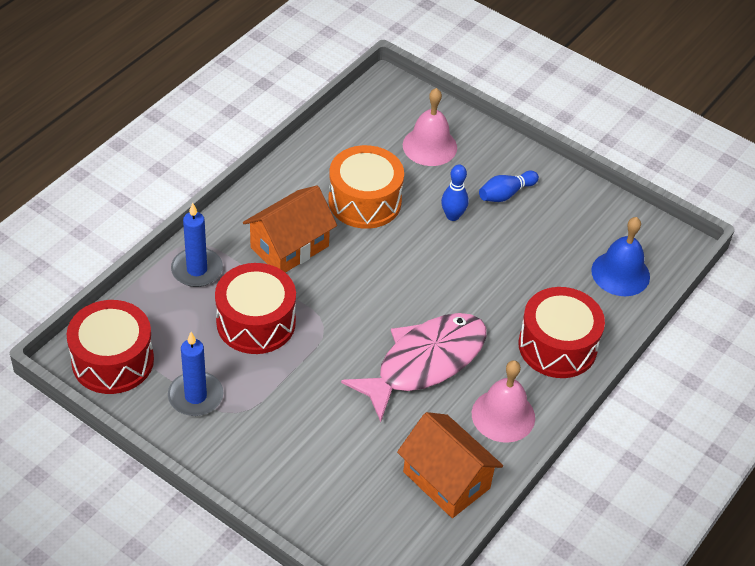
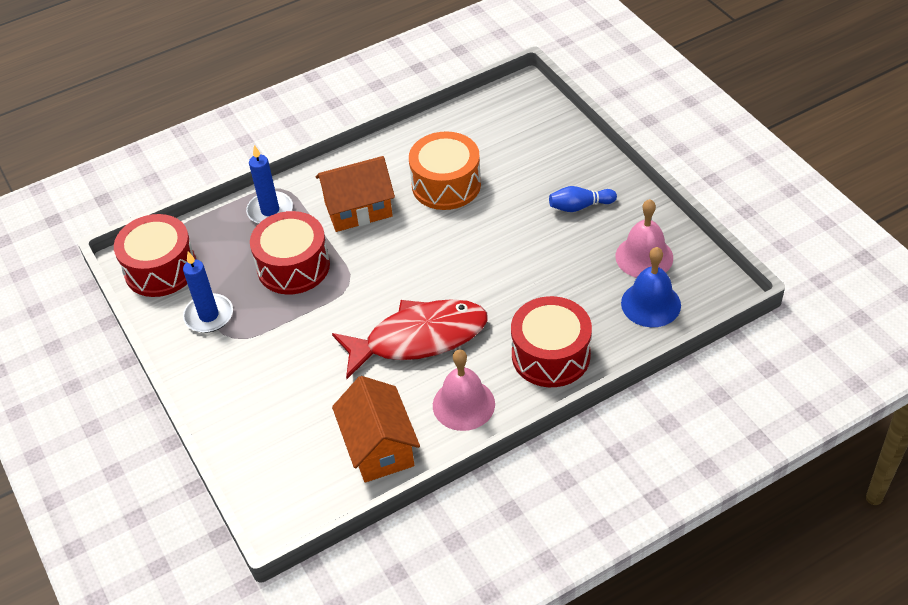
camera: 30 degrees right, 0 degrees up
(425, 363) = (419, 338): pink fish -> red fish
(429, 146) = (532, 149): pink bell -> pink bell (644, 257)
(452, 216) = (518, 215): blue bowling pin -> none

